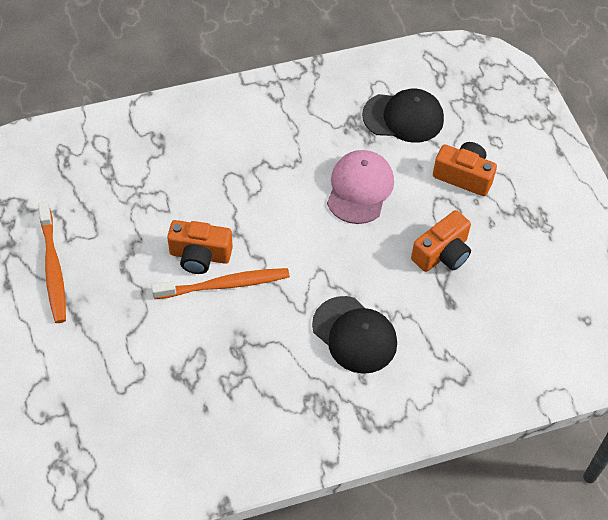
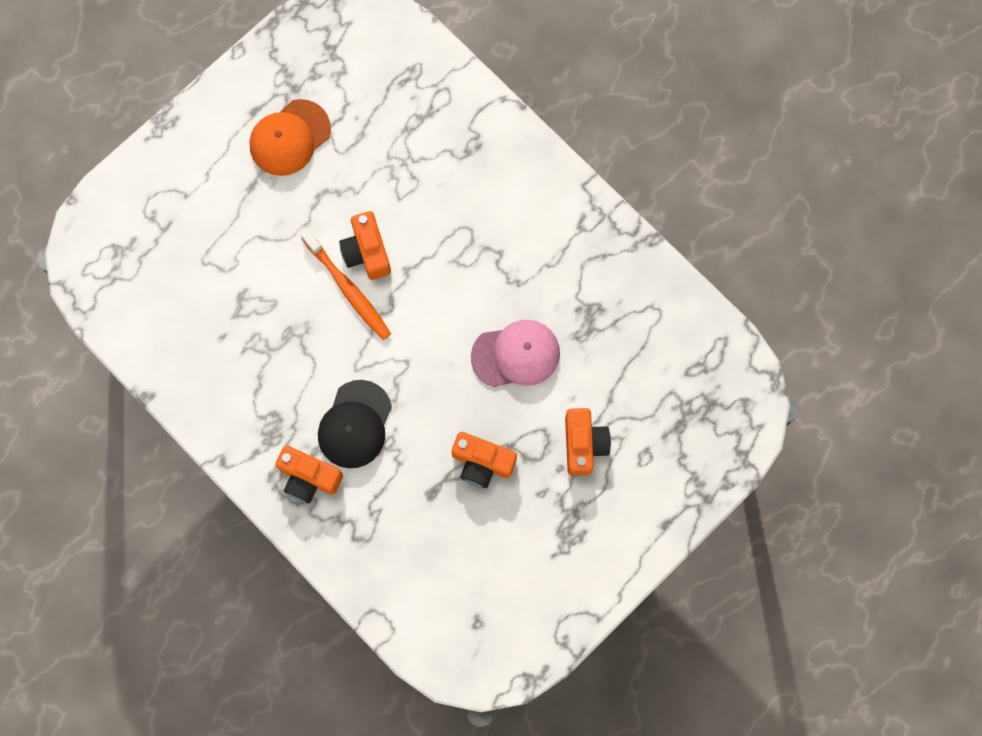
camera: 65 degrees right, 20 degrees up
(53, 268) = (289, 138): orange toothbrush -> orange cap
(385, 395) = (308, 478): none -> orange camera
(403, 117) = (625, 355): black cap -> none

